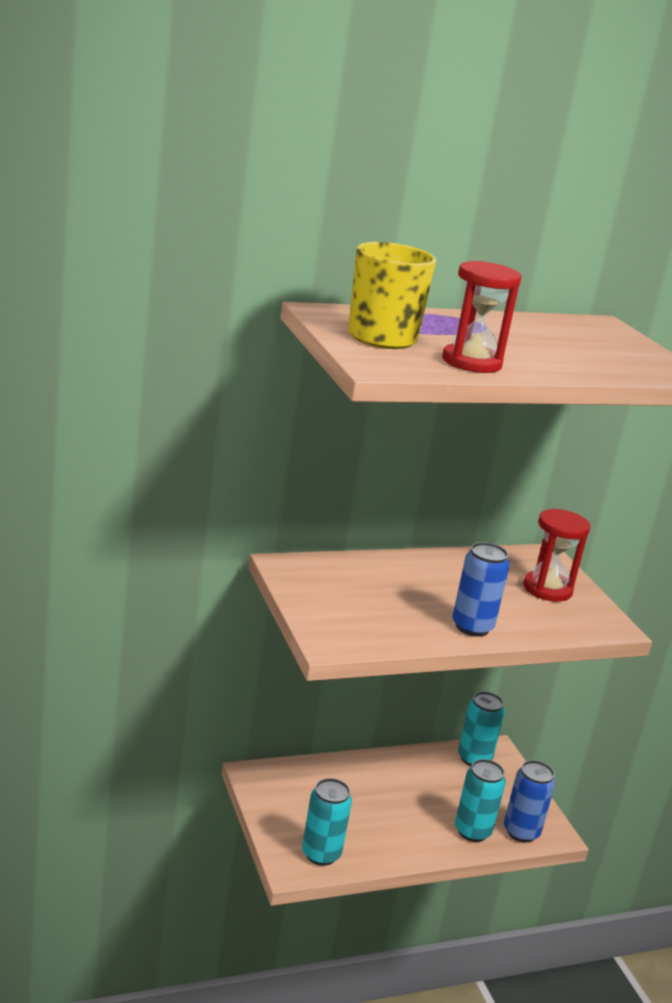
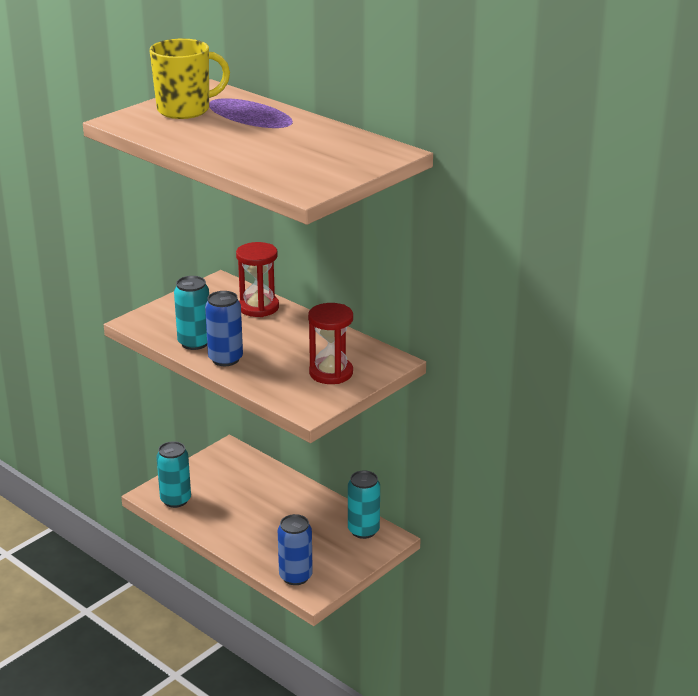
camera: 65 degrees right, 5 degrees up
(471, 362) = (183, 136): red hourglass -> red hourglass (258, 307)
(472, 831) = (270, 554): turquoise can -> turquoise can (194, 343)

